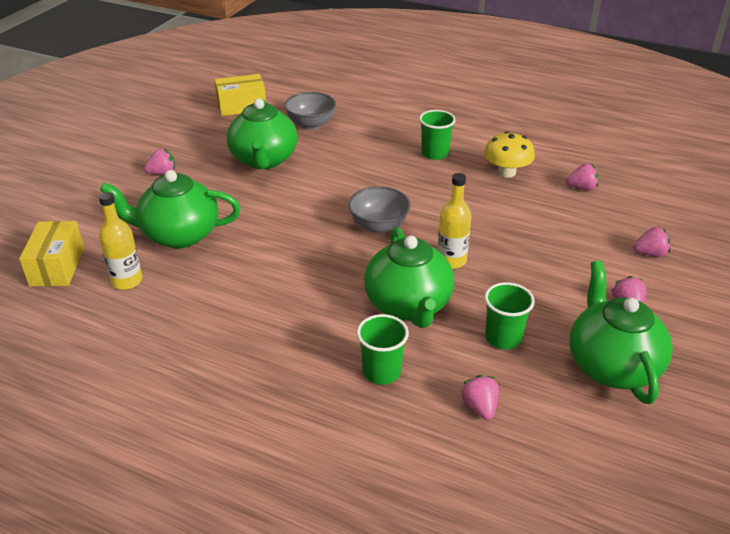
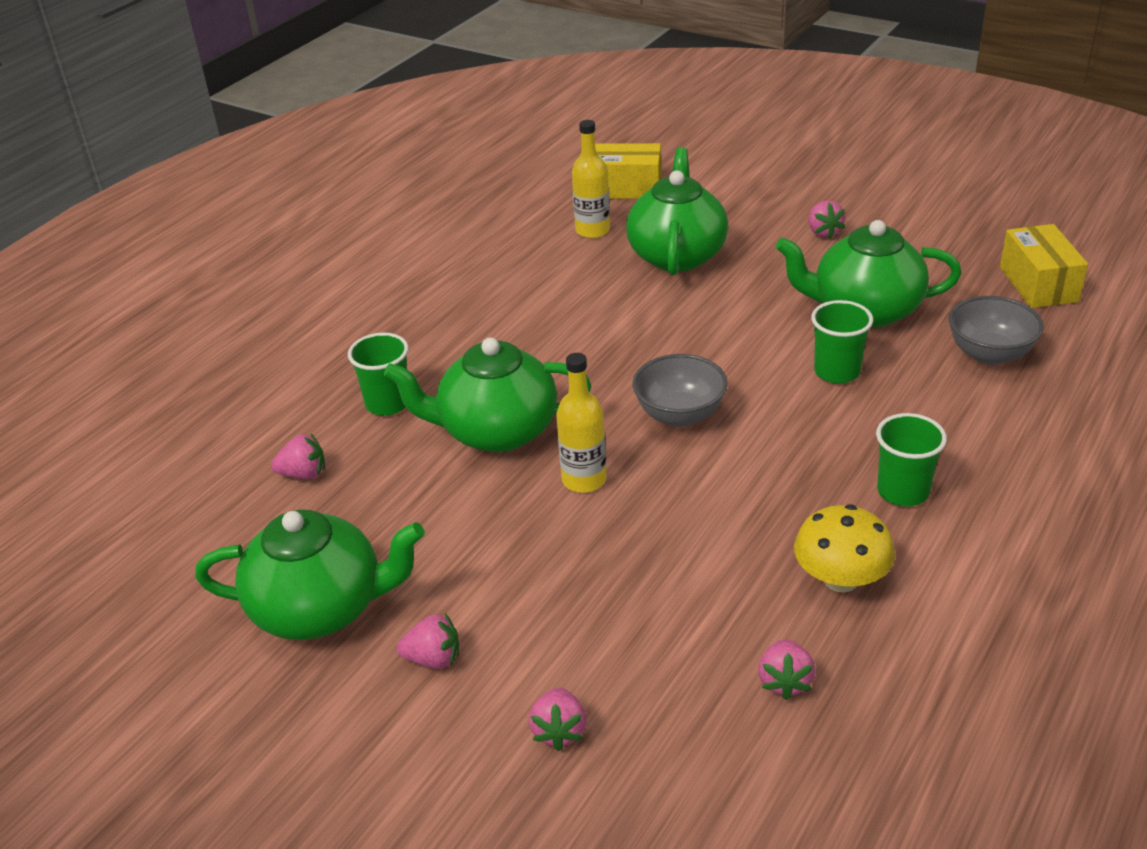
camera: 100 degrees right, 0 degrees up
(503, 338) = (409, 510): green cup -> green cup (837, 371)

